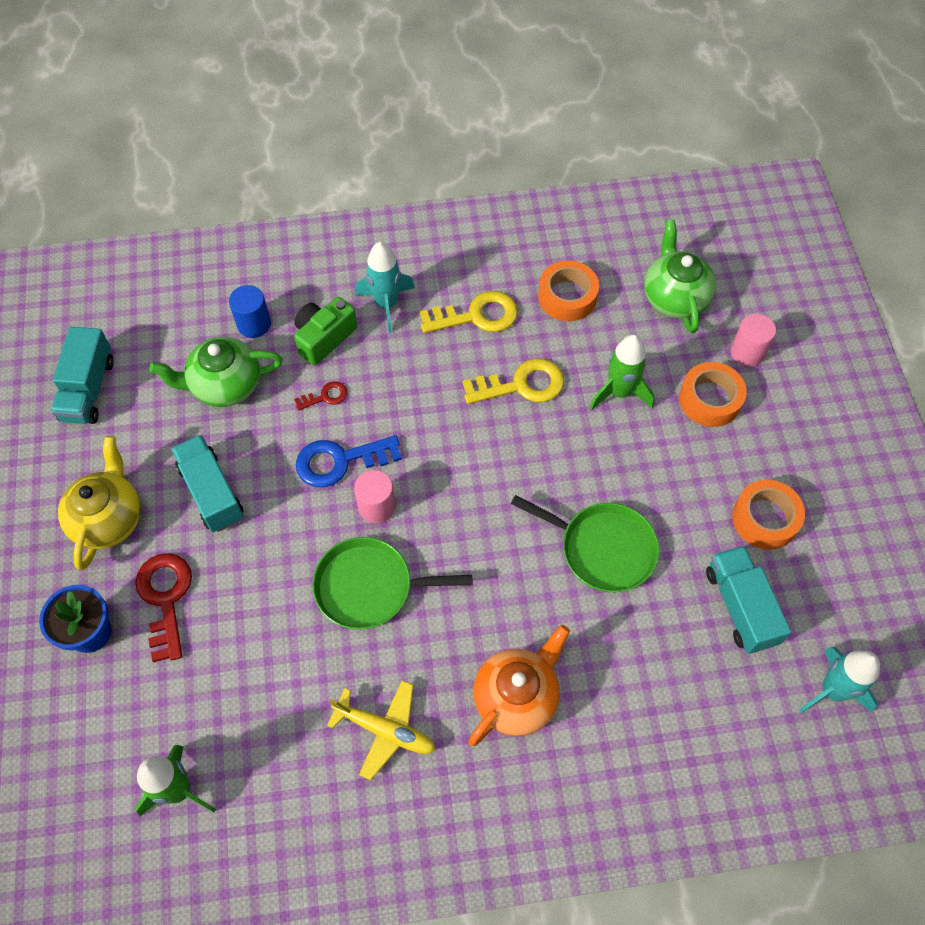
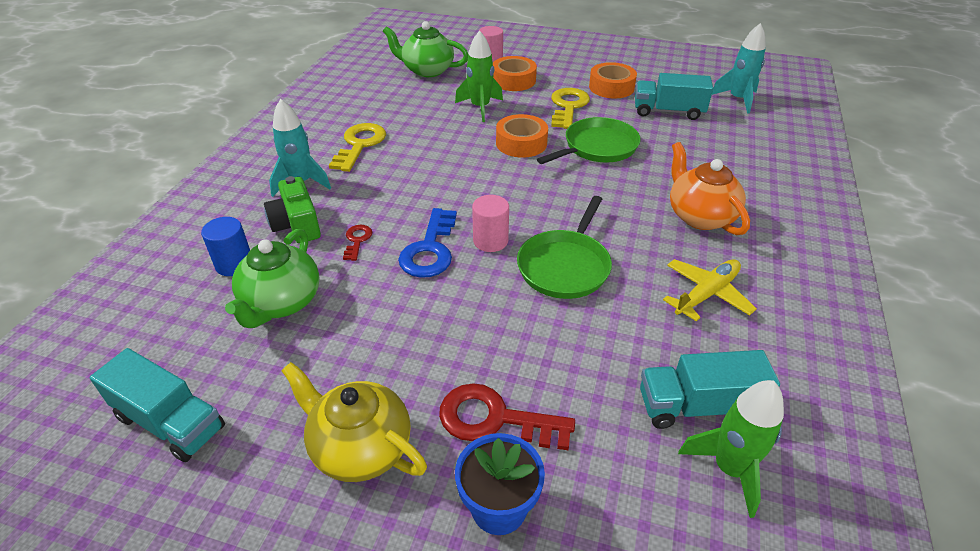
camera: 65 degrees left, 20 degrees down
(211, 492) = (395, 346): turquoise truck -> turquoise truck (698, 406)
(522, 385) = (439, 142): yellow key -> yellow key (568, 106)
(567, 297) = (385, 105): orange tape -> orange tape (521, 143)

